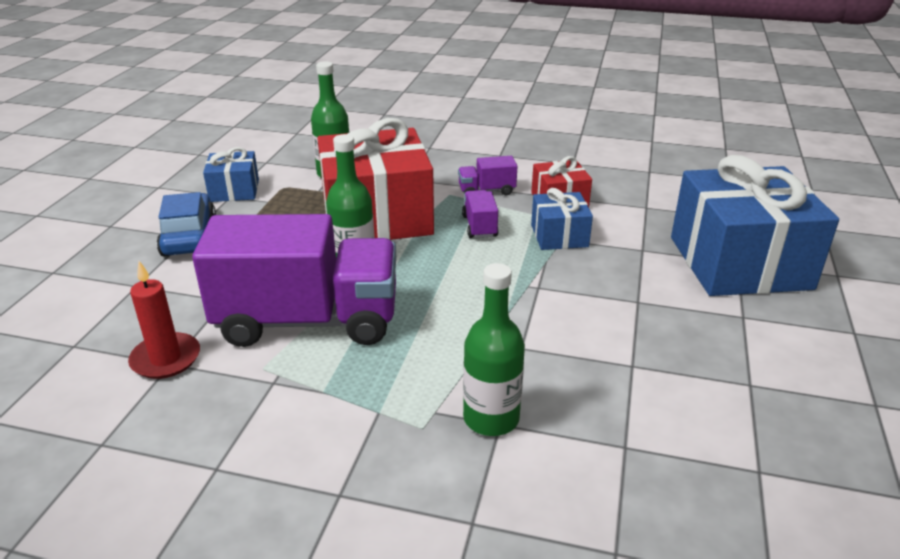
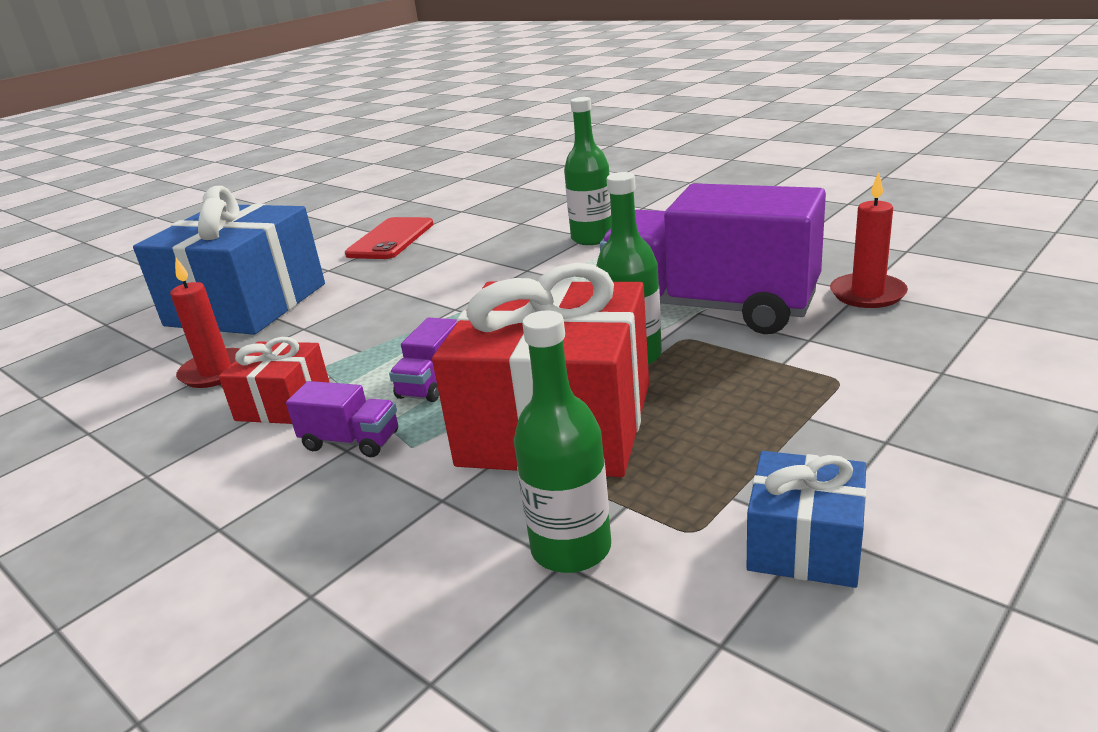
camera: 150 degrees left, 5 degrees down
(189, 237) = (881, 439): blue car -> none
(559, 236) = (359, 355): blue gift -> none
(643, 210) = (216, 371): none -> red candle
(756, 379) = (391, 239): none -> red phone

